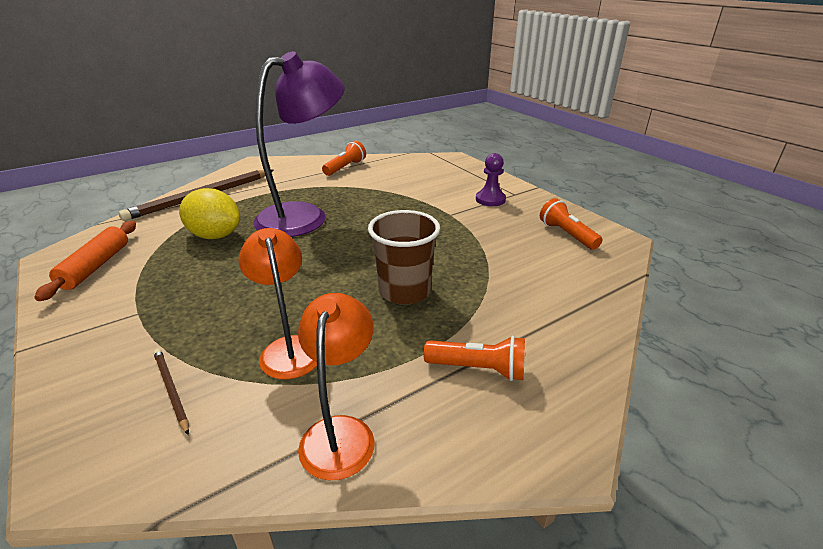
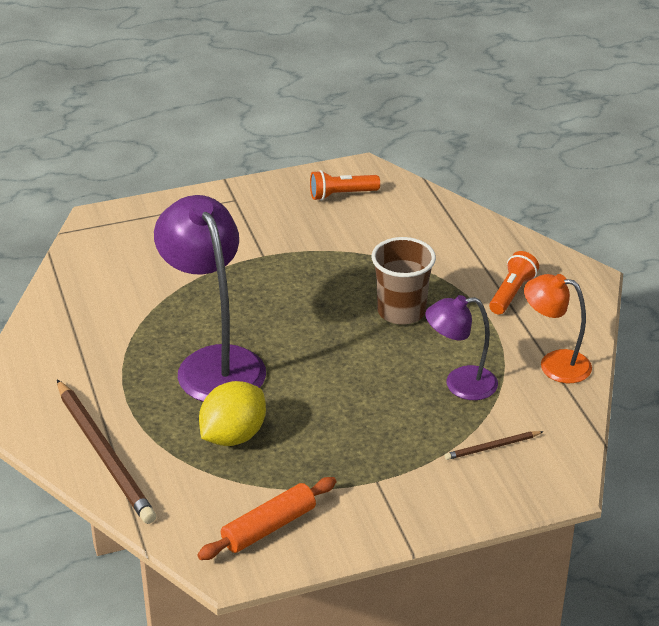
camera: 75 degrees left, 5 degrees up
(95, 266) = (269, 527): orange rolling pin -> orange rolling pin turned 60 degrees counterclockwise
(289, 348) = (460, 384): orange lamp -> purple lamp
(345, 168) = (73, 316): orange flashlight -> none
(490, 199) = (241, 220): purple pawn -> none

